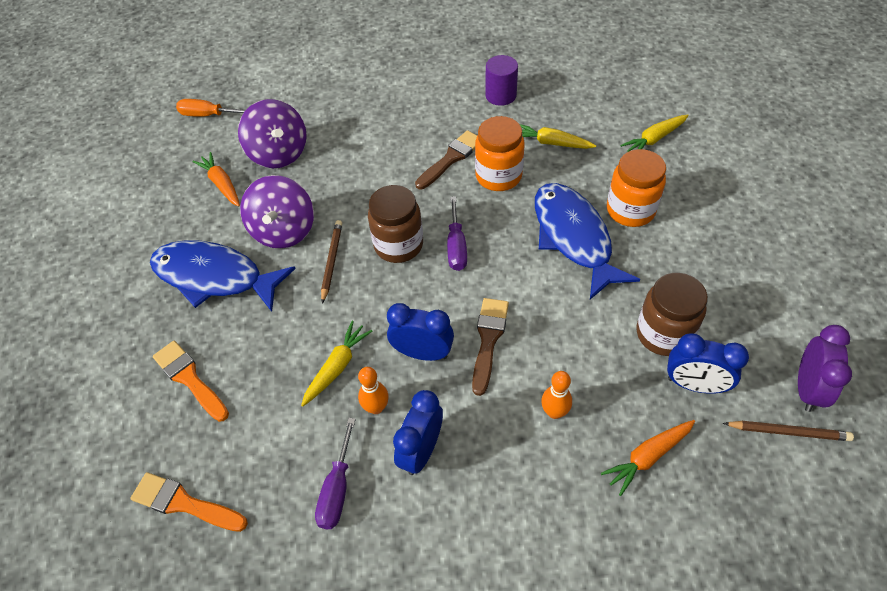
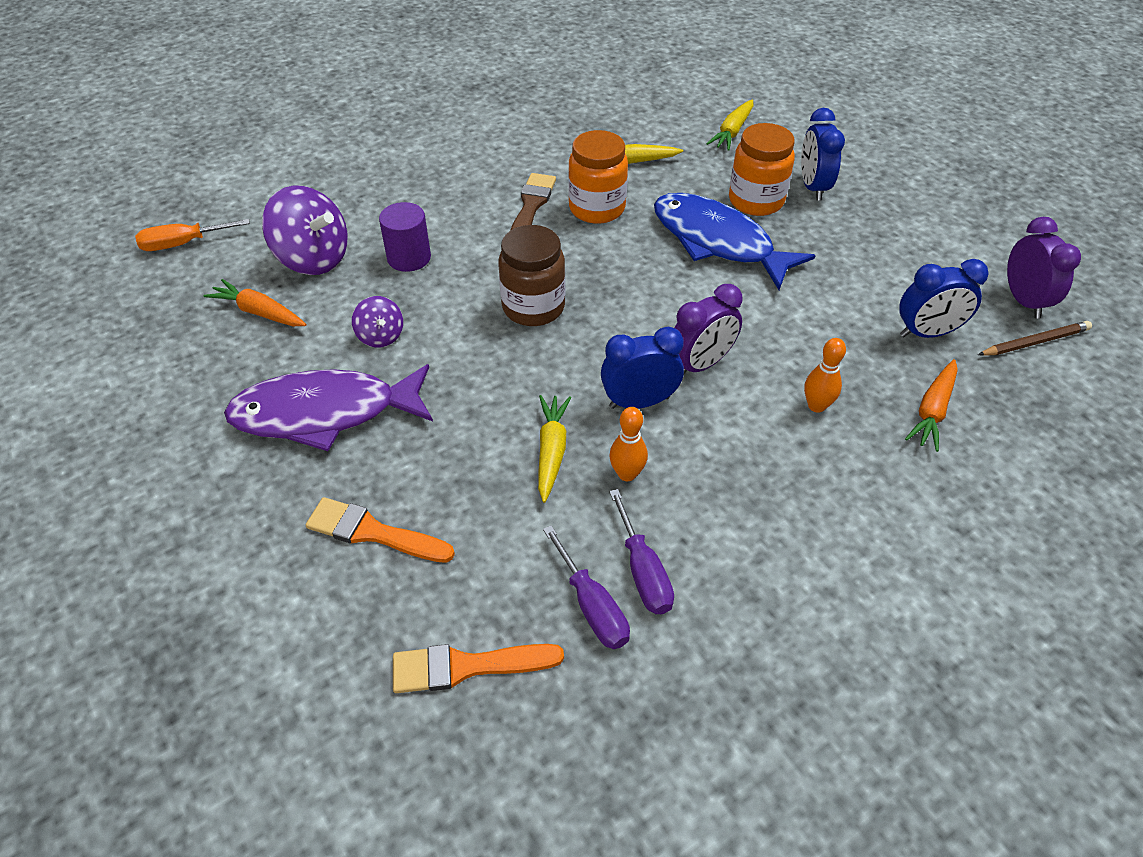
camera: 30 degrees left, 5 degrees down
(215, 277) = (325, 413): blue fish -> purple fish
(284, 231) = (380, 336): purple spinning top -> purple spinning top, size x0.53
(332, 261) = (465, 348): brown pencil -> none
(421, 451) = (708, 496): blue clock -> blue clock (813, 187)
(456, 246) = (600, 288): purple screwdriver -> purple screwdriver (592, 606)
(488, 340) = (701, 364): brown brush -> purple clock
(500, 95) = (542, 132): purple cylinder -> purple cylinder (409, 258)
(663, 334) = (867, 299): brown jar -> none

